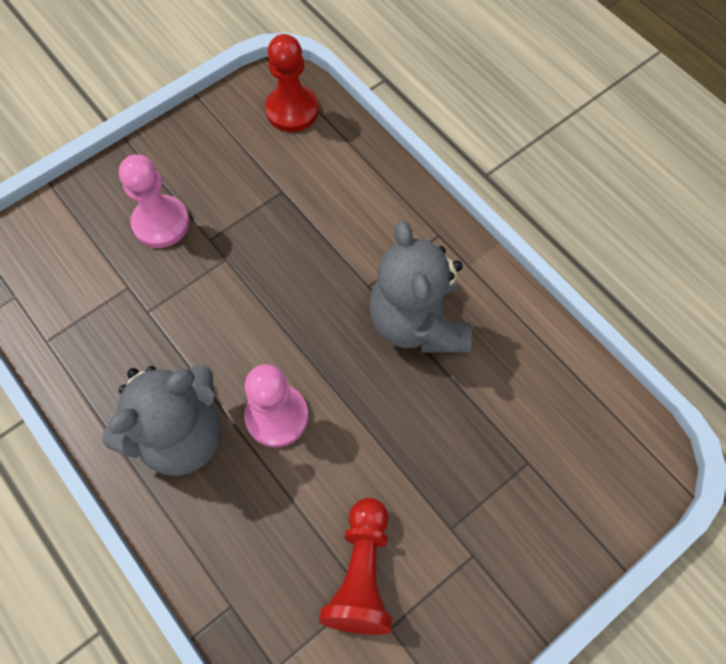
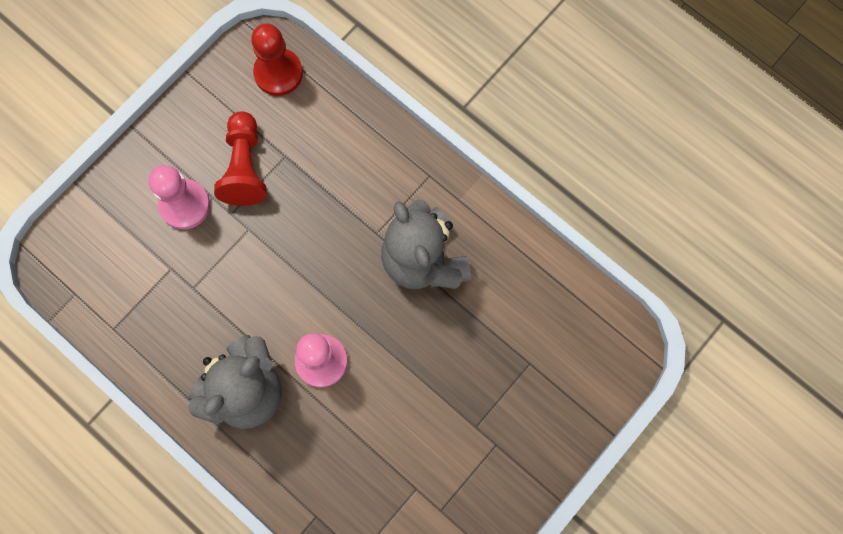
camera: 10 degrees left, 10 degrees up
(362, 574) = (412, 474): red pawn -> red pawn (244, 167)

